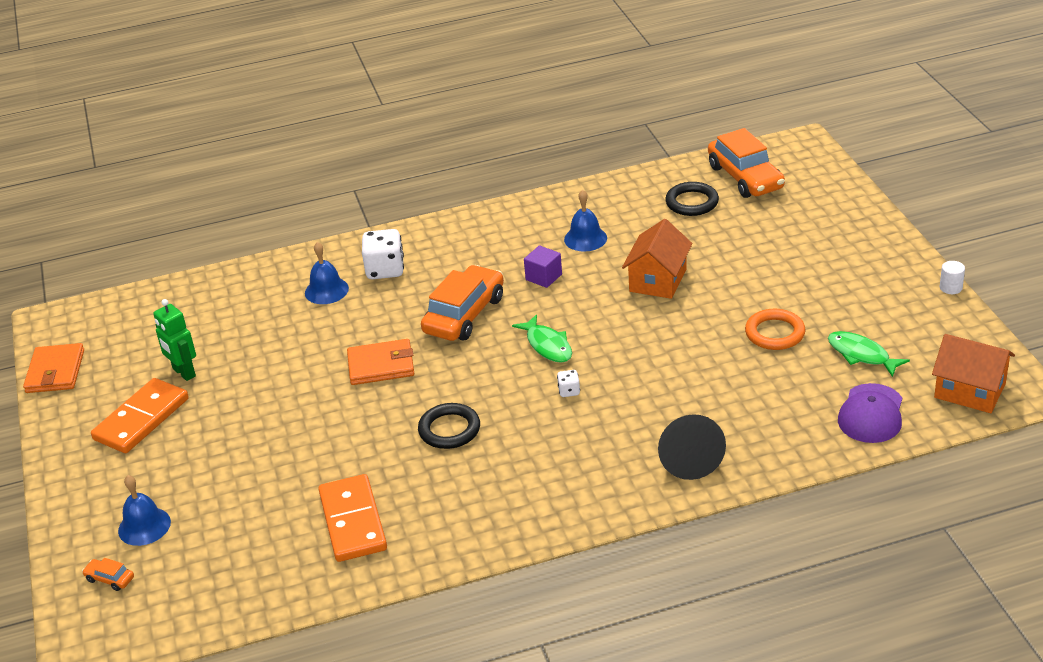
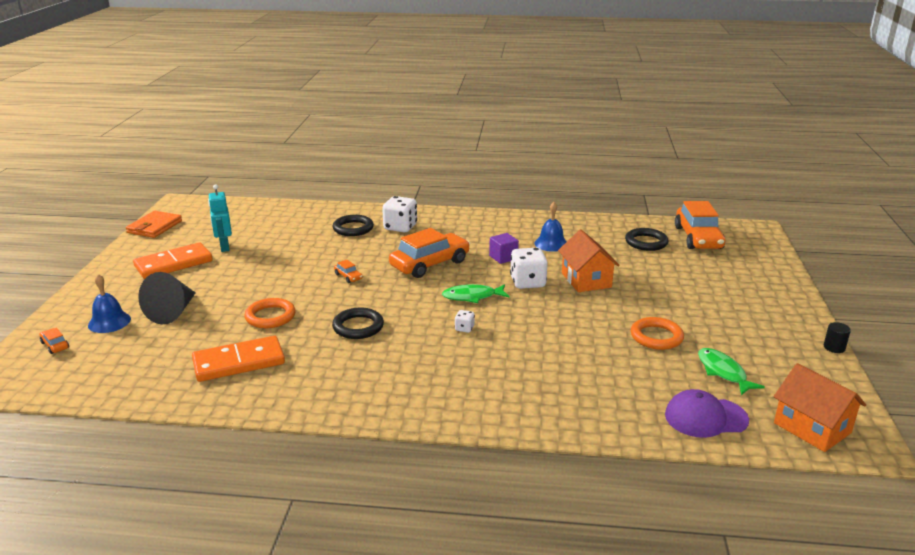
camera: 20 degrees right, 10 degrees down
(183, 373) = (224, 247): green robot -> turquoise robot
(326, 290) = (353, 228): blue bell -> black ring
(335, 451) = (270, 316): none -> orange ring
(353, 521) = (239, 362): orange domino -> orange domino turned 60 degrees clockwise
(381, 365) = (348, 277): orange wallet -> orange car
(547, 345) = (472, 297): green fish -> green fish turned 90 degrees clockwise
(596, 305) = (527, 282): none -> white dice
(658, 280) = (586, 280): orange house -> orange house turned 60 degrees counterclockwise
(688, 458) = (522, 400): black cone -> black cone (173, 312)
(871, 414) = (705, 417): purple cap -> purple cap turned 45 degrees clockwise
(950, 288) = (834, 347): white cylinder -> black cylinder

